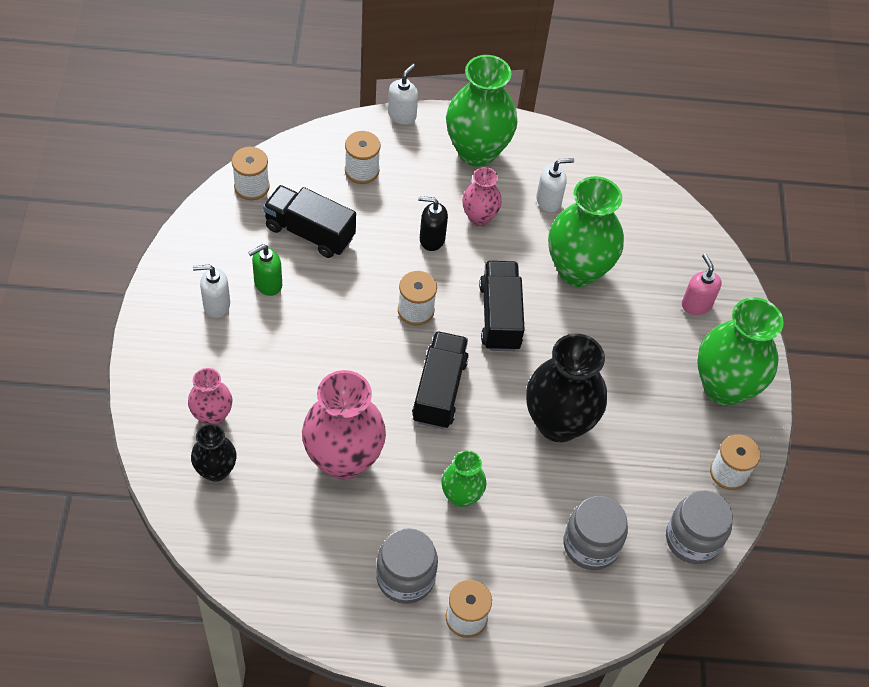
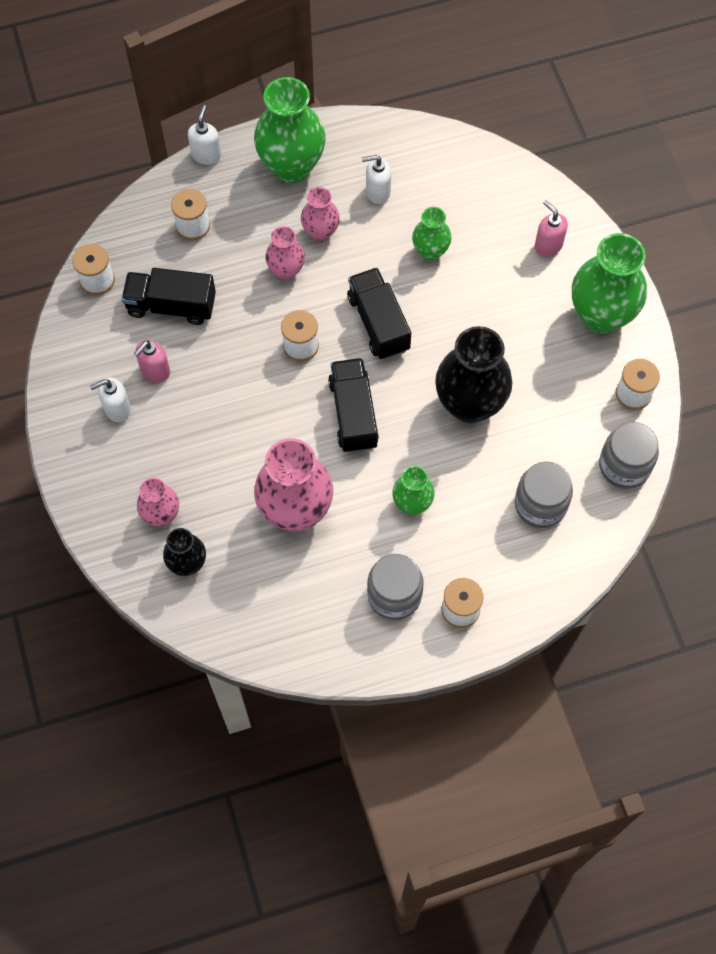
camera: 15 degrees left, 10 degrees up
(267, 284) = (155, 371): green soap dispenser -> pink soap dispenser
(431, 239) = (286, 270): black soap dispenser -> pink vase
(549, 201) = (377, 192): white soap dispenser -> white soap dispenser turned 150 degrees counterclockwise
(578, 270) = (430, 251): green vase -> green vase, size x0.54

